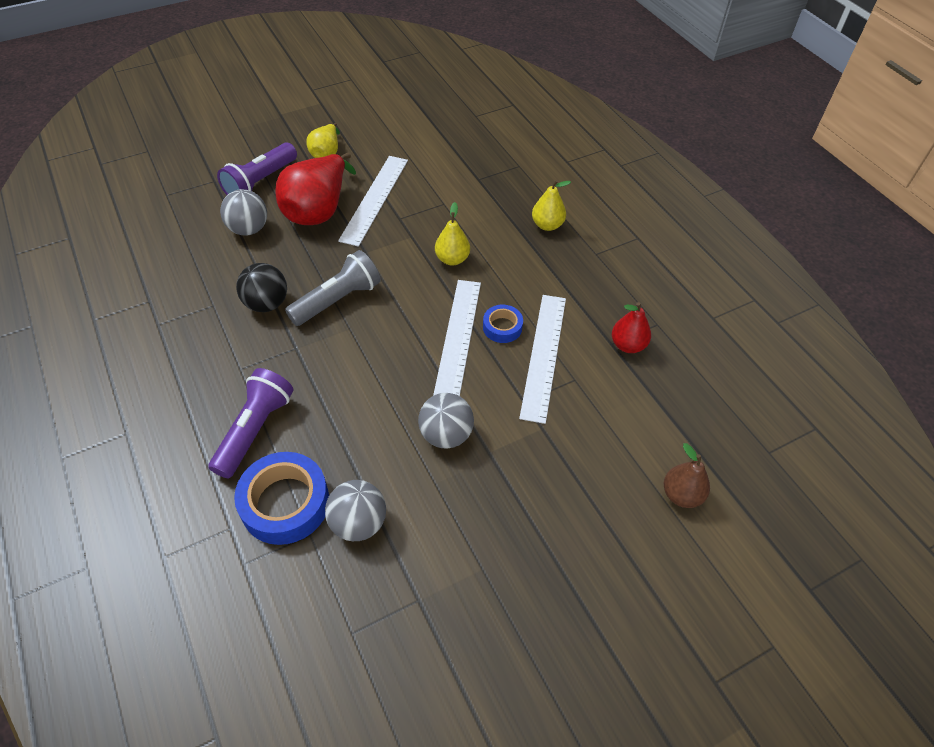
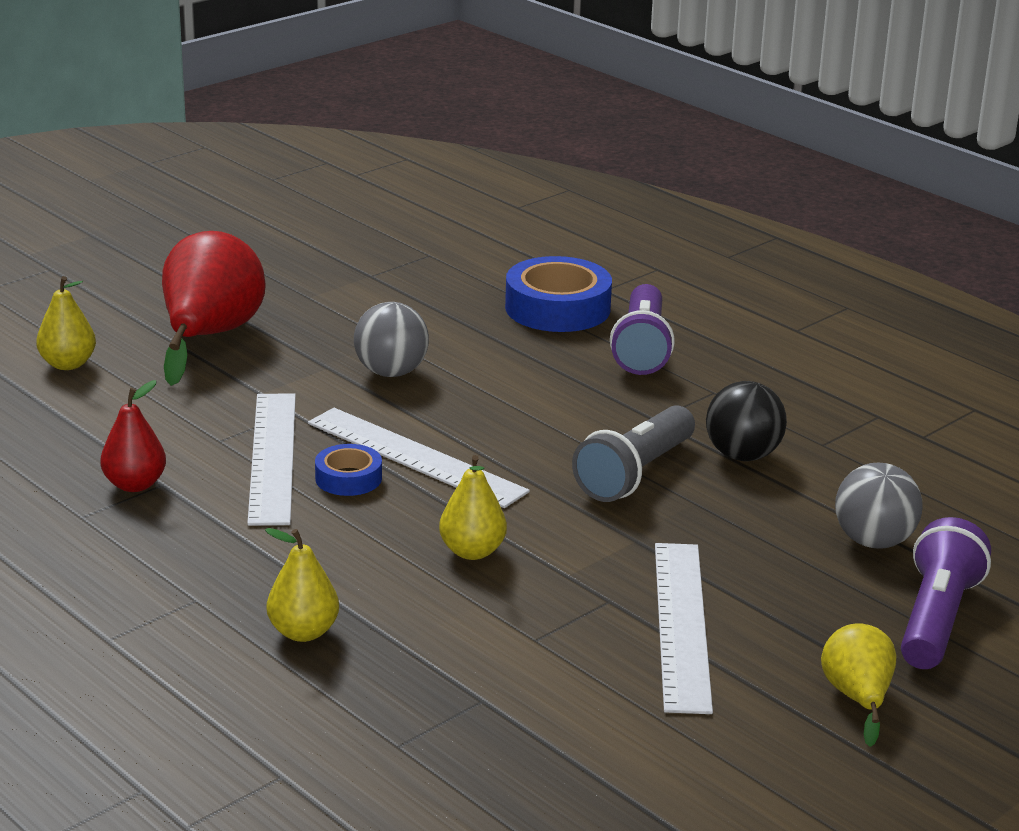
camera: 165 degrees right, 25 degrees down
(318, 210) = (775, 589): red pear -> red pear (209, 337)
(358, 523) = (463, 306): grey ball -> none
(458, 339) = (415, 457): white ruler -> white ruler turned 45 degrees counterclockwise
(681, 494) = (68, 364): brown pear -> yellow pear

